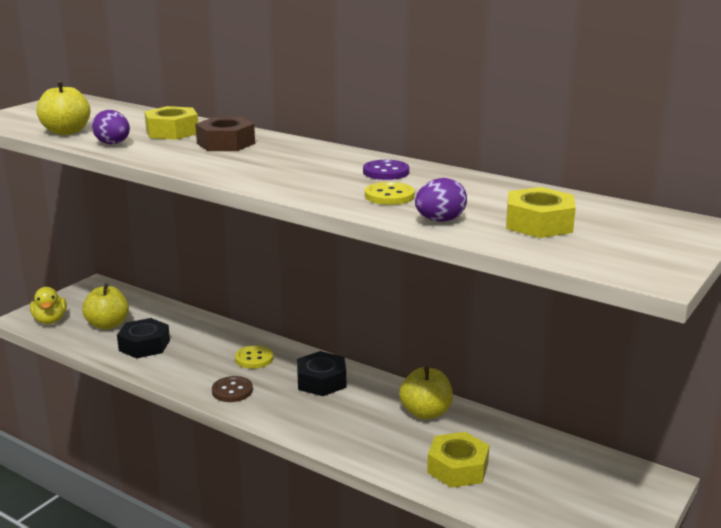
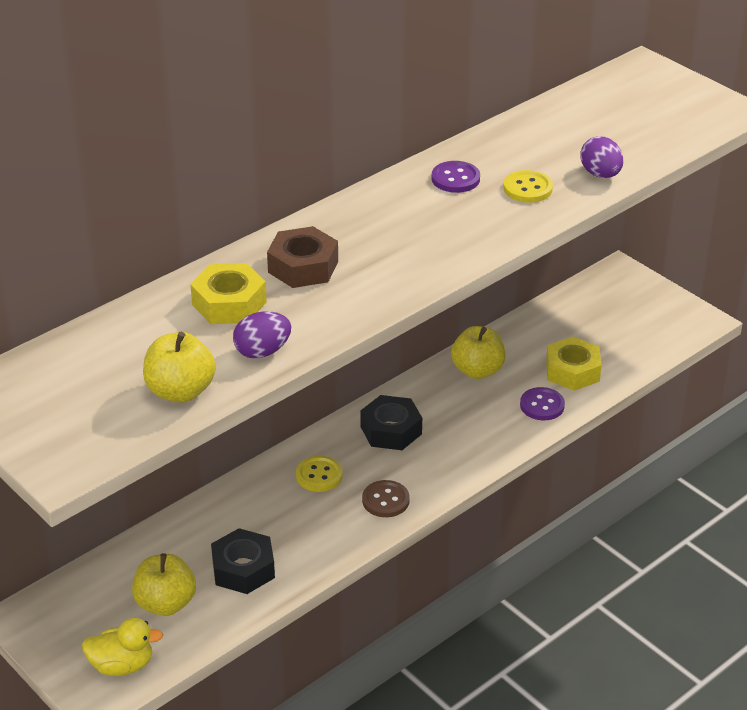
camera: 75 degrees left, 15 degrees up
(393, 455) = (542, 405): none -> purple button
(539, 223) = (621, 130): yellow nut -> none

